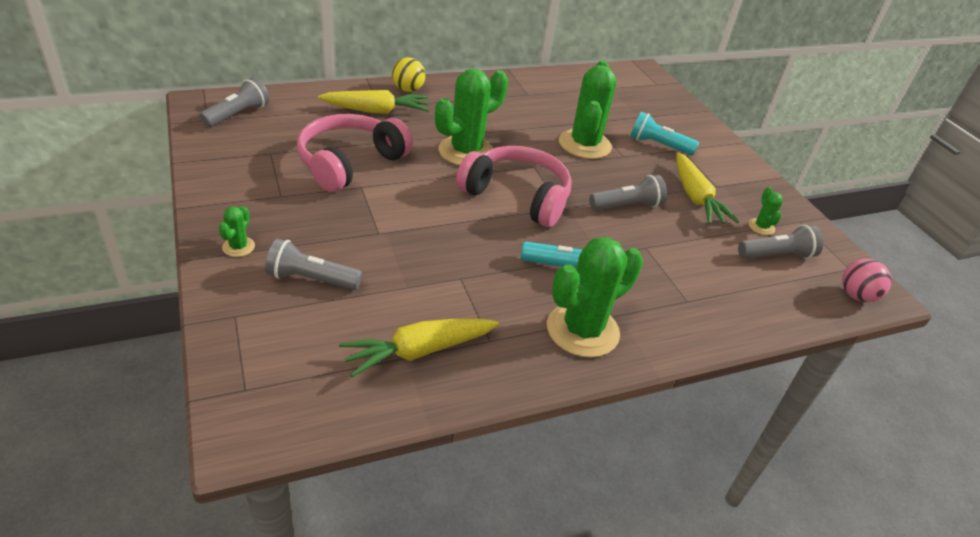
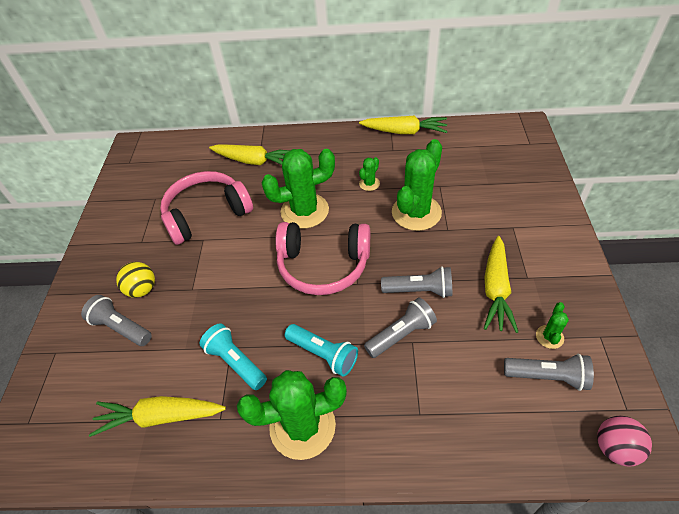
camera: 30 degrees right, 10 degrees up
(237, 114) = (151, 158): grey flashlight -> grey flashlight (401, 334)
(238, 247) = (89, 287): green cactus -> green cactus (369, 184)
(408, 89) = (290, 140): yellow ball -> yellow ball (142, 289)
(517, 196) = (323, 265): pink headphones -> pink headphones turned 135 degrees clockwise
(530, 78) = (404, 132): none -> yellow carrot
(658, 145) = (490, 220): turquoise flashlight -> turquoise flashlight (235, 362)

